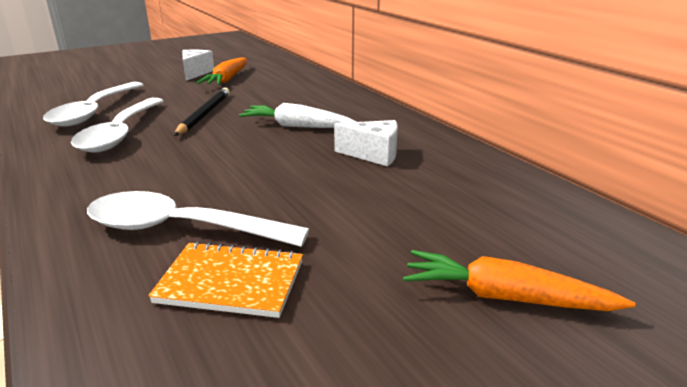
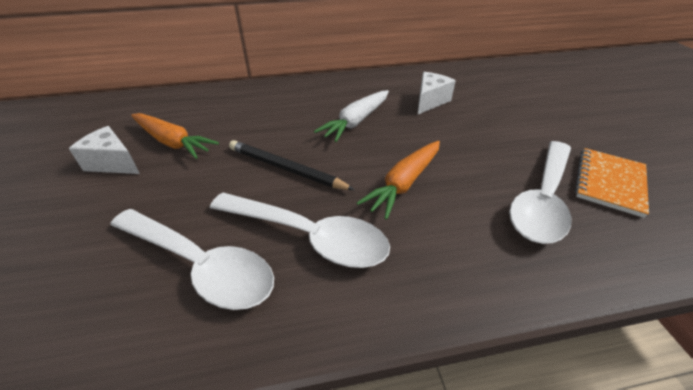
camera: 70 degrees left, 15 degrees up
(505, 297) = (601, 104): orange carrot -> orange carrot (404, 183)

